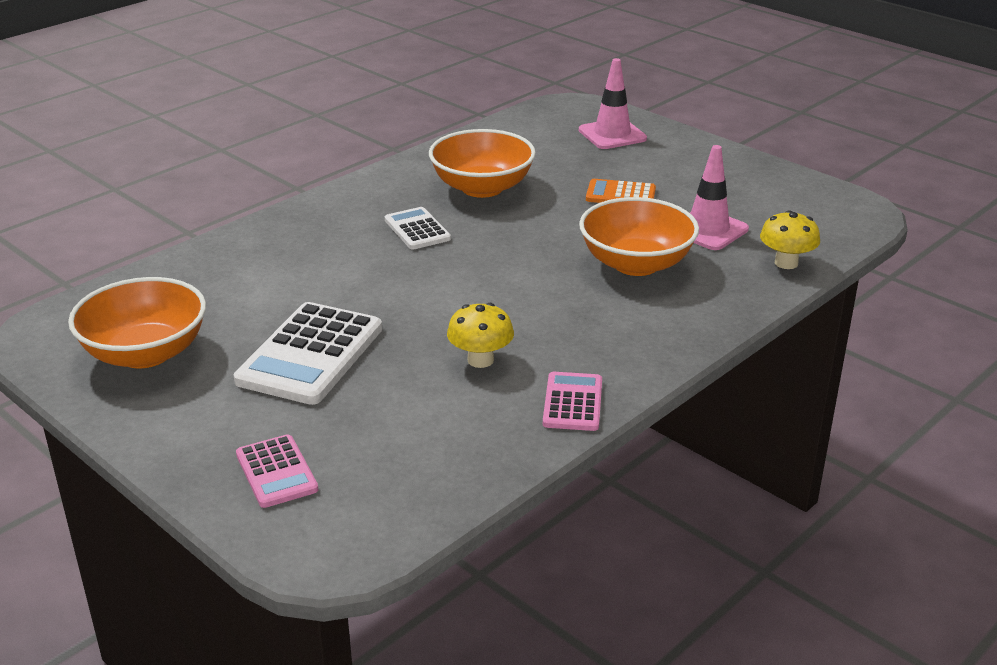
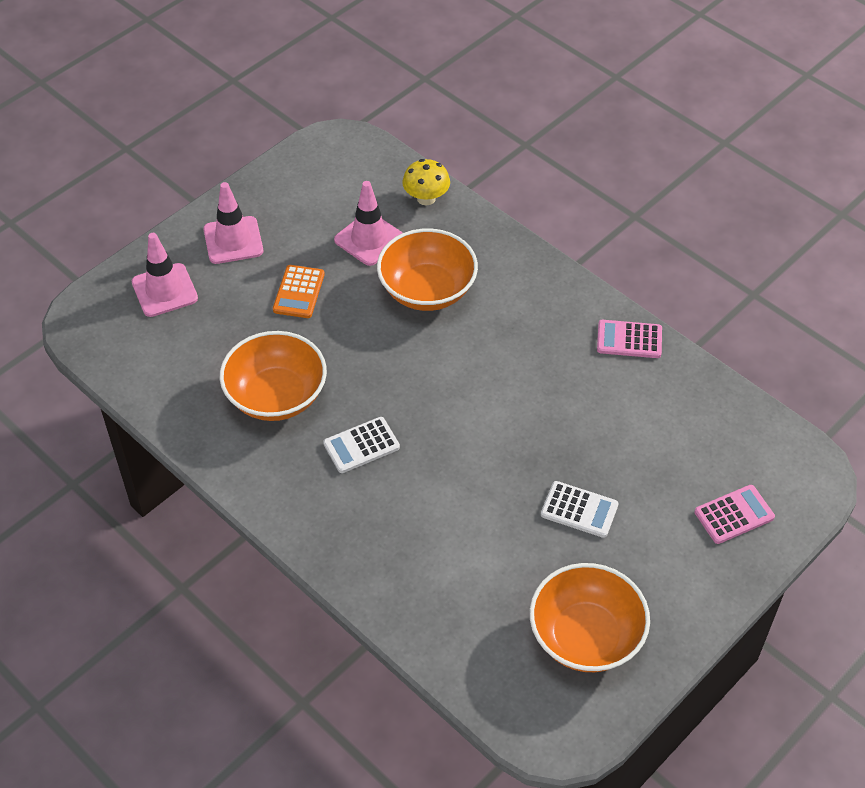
camera: 90 degrees left, 20 degrees up
(310, 355) = (579, 510): white calculator -> white calculator, size x0.56
(480, 360) = (578, 394): yellow mushroom -> none
(686, 161) = (233, 240): none -> pink traffic cone

